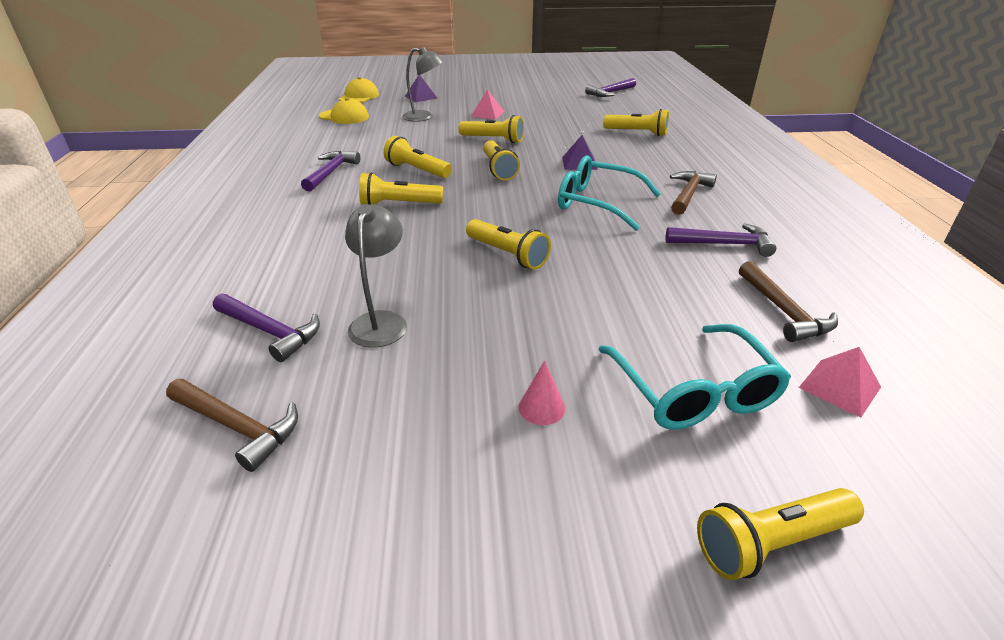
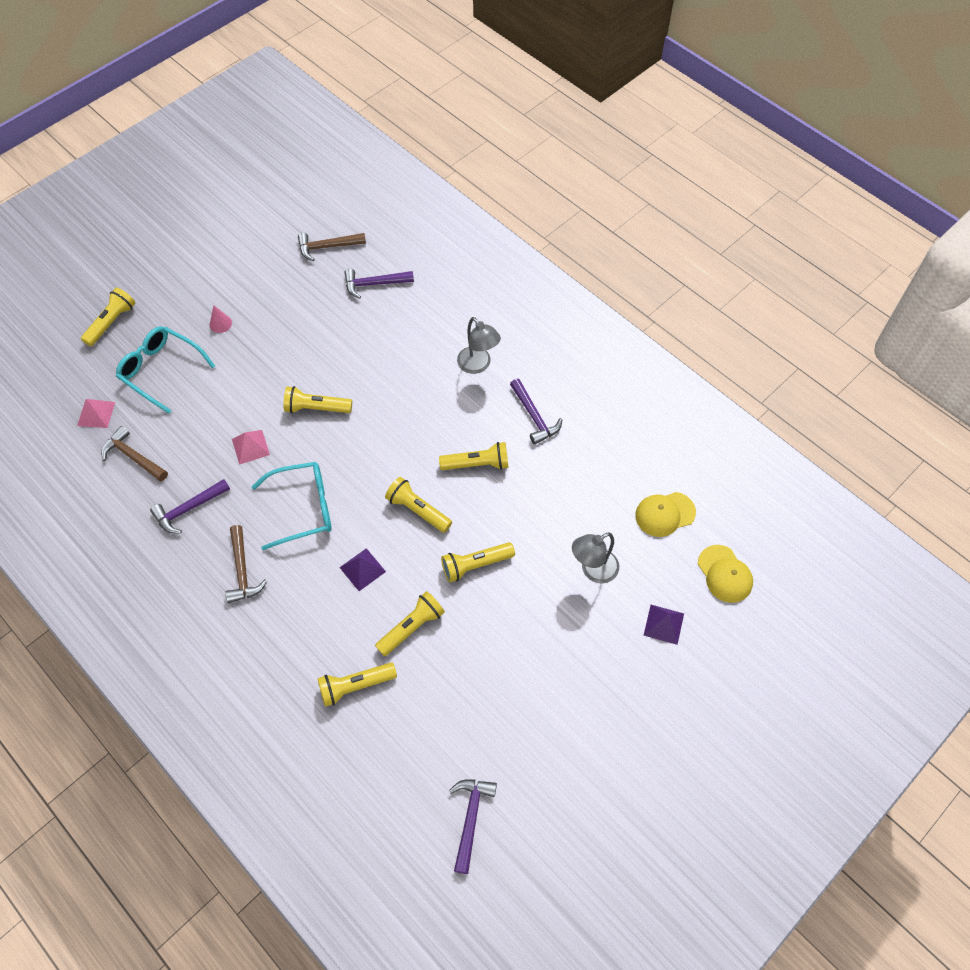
camera: 140 degrees right, 25 degrees up
(381, 321) = (332, 320): grey lamp -> grey lamp (478, 365)
(399, 204) = (436, 413): yellow flashlight -> yellow flashlight (411, 627)
(487, 114) = (543, 628): pink pyramid -> pink pyramid (250, 447)

